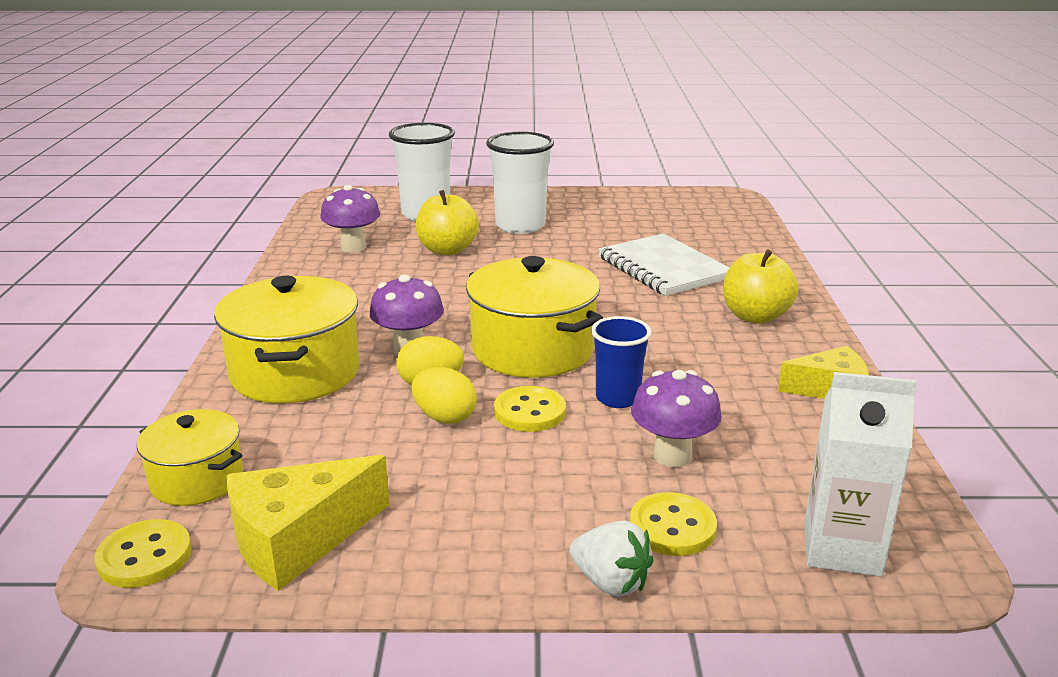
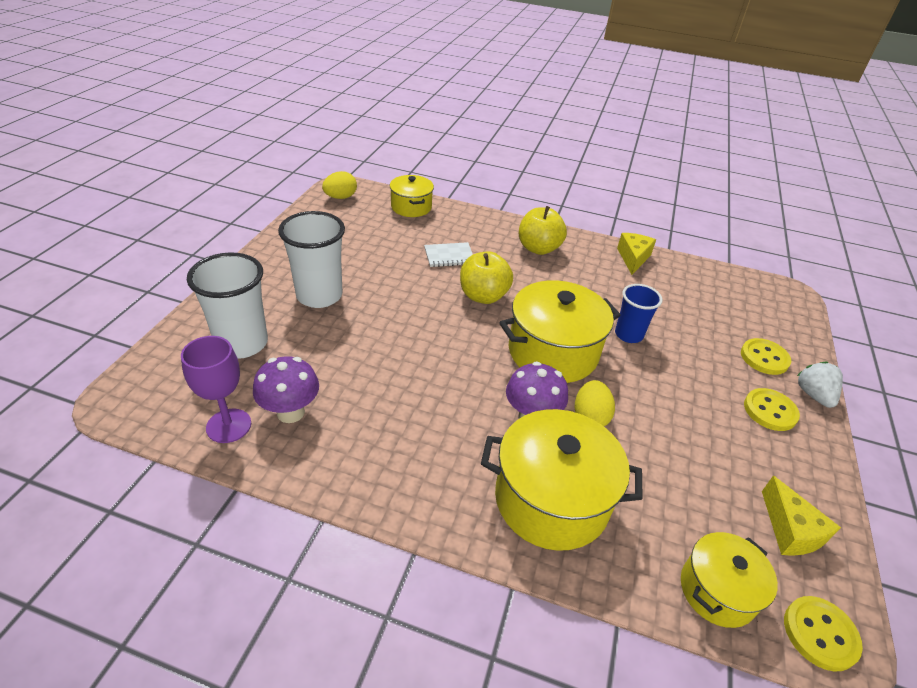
camera: 75 degrees left, 15 degrees up
(298, 540) = (790, 530): yellow cheese -> yellow cheese, size x0.66
(326, 231) = (228, 426): none -> purple goblet
(444, 417) = (640, 420): yellow egg -> yellow egg (340, 197)
(447, 250) = (343, 350): yellow apple -> yellow apple (483, 296)
(529, 412) = (639, 377): yellow button -> yellow button (770, 411)
(610, 582) = (813, 395): white strawberry -> white strawberry turned 60 degrees counterclockwise
(663, 268) = (449, 256): white notebook -> white notebook, size x0.55
(672, 456) = (696, 335): purple mushroom -> none
(743, 233) = (411, 207): none -> yellow pot
(842, 548) = (777, 311): white carton -> none

